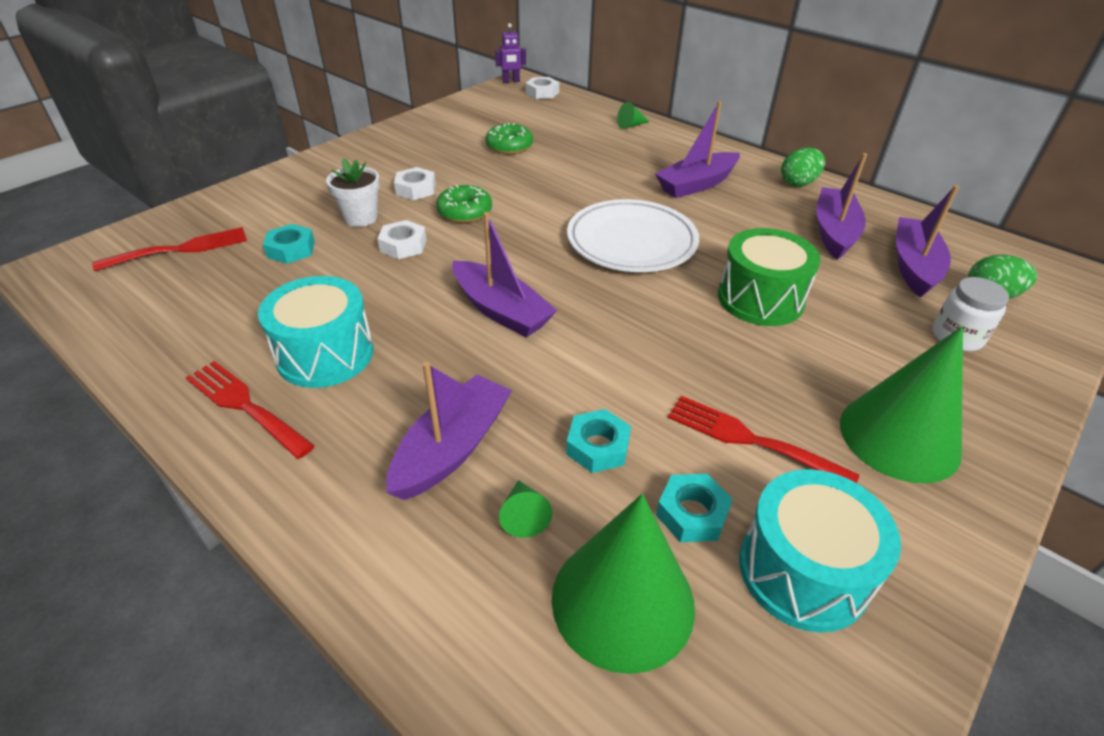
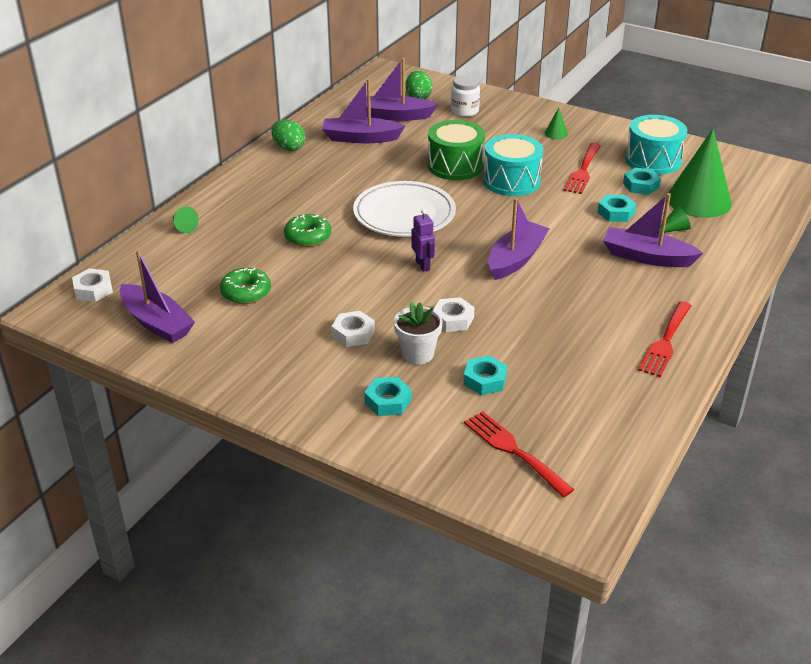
camera: 100 degrees left, 5 degrees down
(306, 196) = (388, 401): none -> turquoise nut
(325, 354) = (601, 323): turquoise drum -> turquoise drum (511, 181)
(464, 212) = (386, 297): green donut -> green donut (308, 237)
(511, 81) = (53, 318): purple robot -> purple robot (423, 265)
(696, 184) = (302, 190): purple boat -> purple boat (157, 323)
(899, 436) = (556, 133): green cone -> green cone, size x0.40

